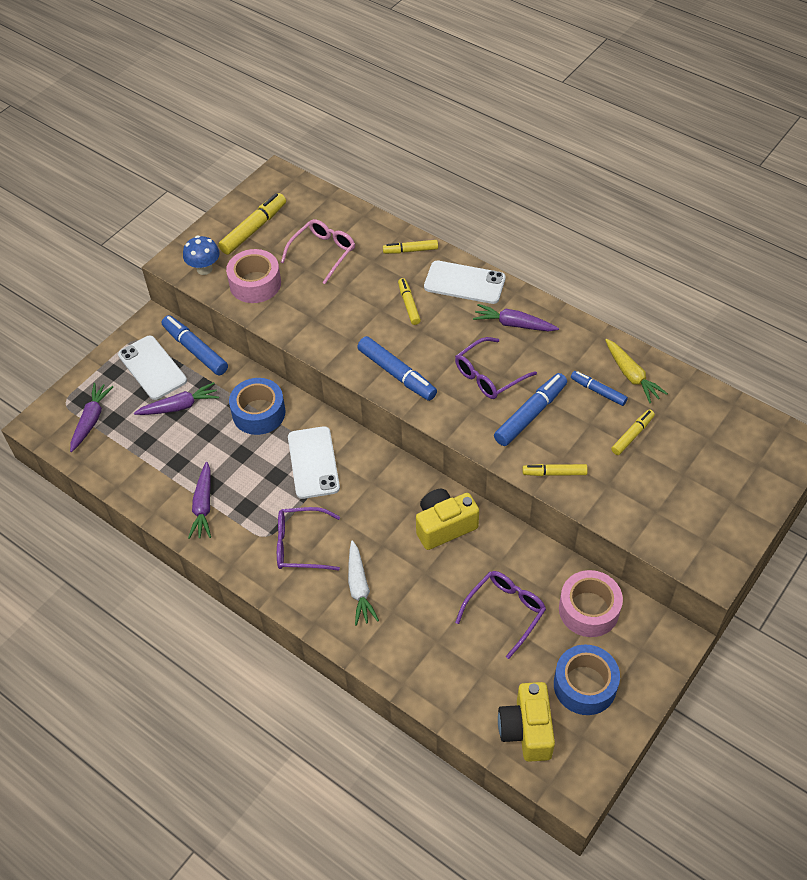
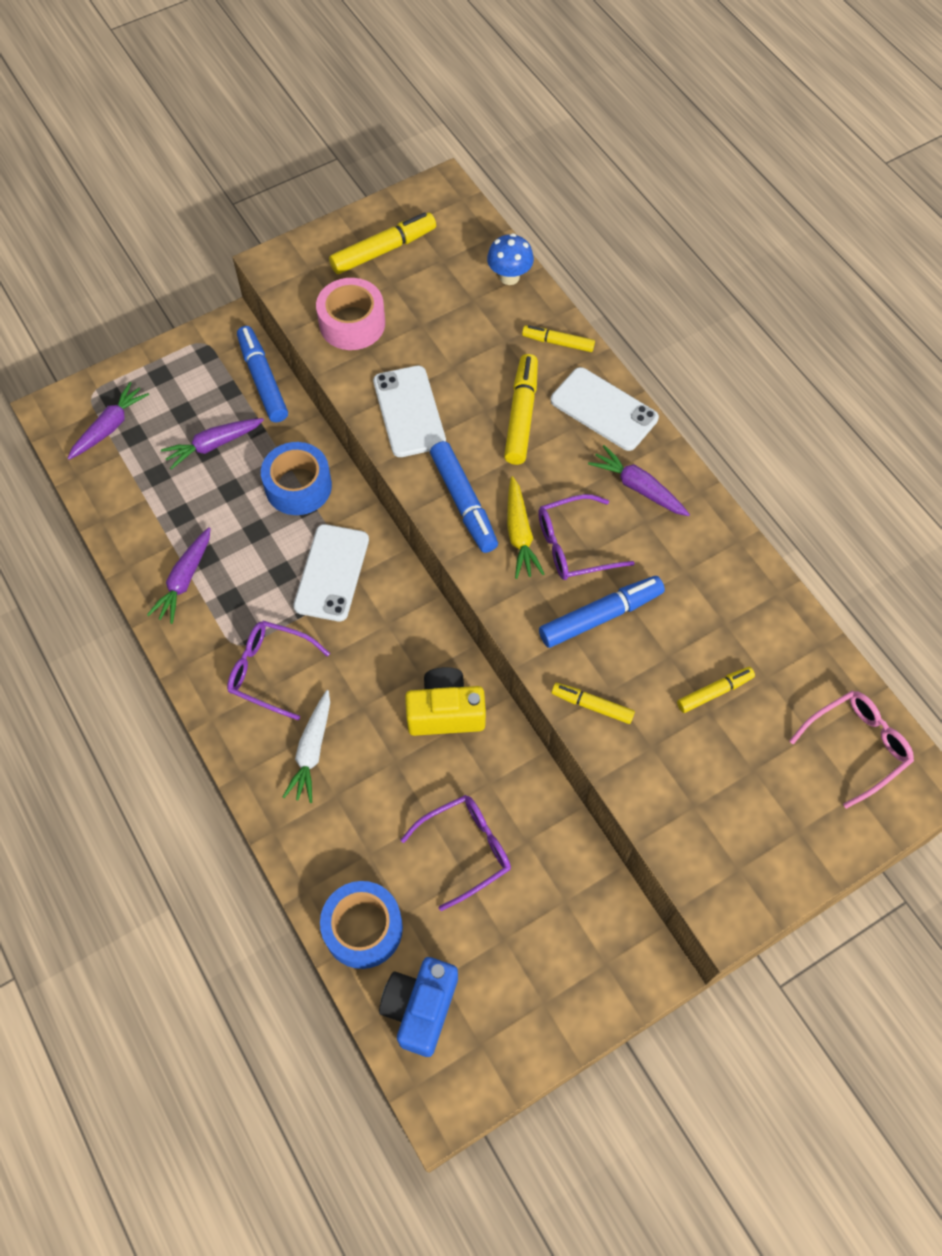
camera: 20 degrees right, 10 degrees up
(152, 368) = (205, 385): white phone -> white phone (409, 411)
(179, 406) = (213, 445): purple carrot -> purple carrot turned 150 degrees clockwise
(204, 269) = (302, 283): blue mushroom -> blue mushroom (509, 277)
(323, 253) = (450, 310): pink glasses -> pink glasses (856, 746)
(409, 304) = (521, 415): yellow marker -> yellow marker, size x1.64
(526, 730) = (420, 1008): yellow camera -> blue camera
(585, 685) = (515, 981): blue tape -> blue tape (363, 928)
(589, 609) = (566, 887): pink tape -> none
(598, 391) = (700, 616): blue marker -> none
(631, 375) = (753, 611): yellow carrot -> yellow carrot (519, 534)

